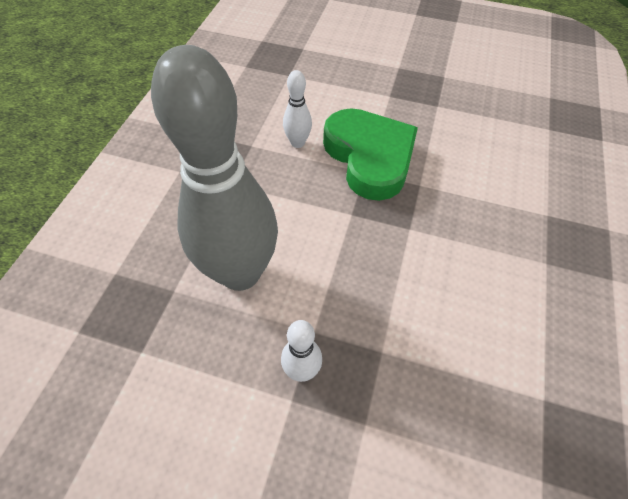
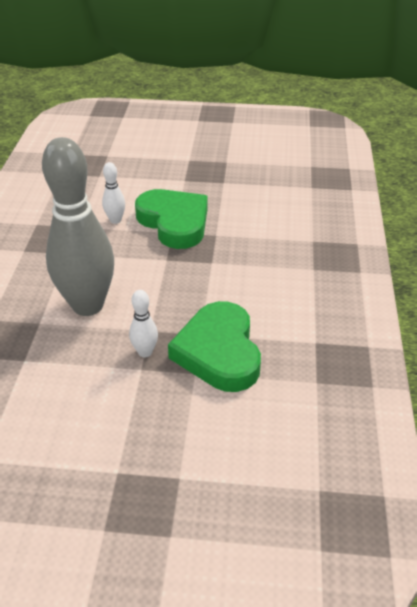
camera: 10 degrees left, 15 degrees down
(403, 390) = (219, 352): none -> green heart

